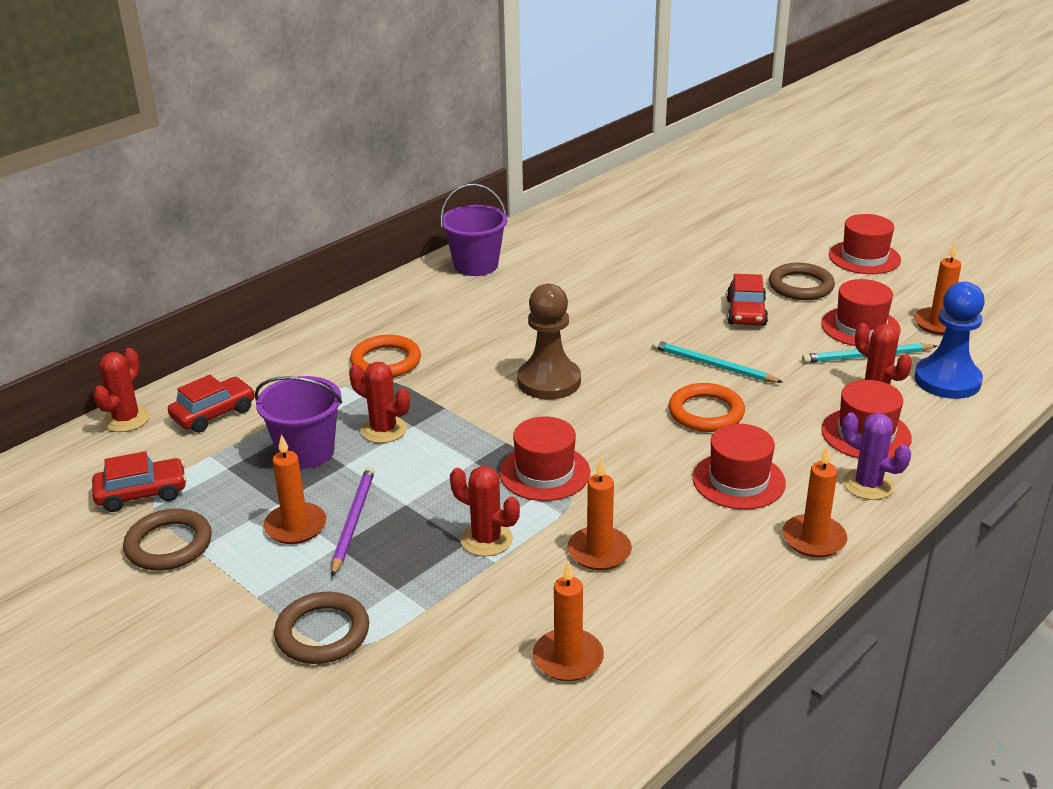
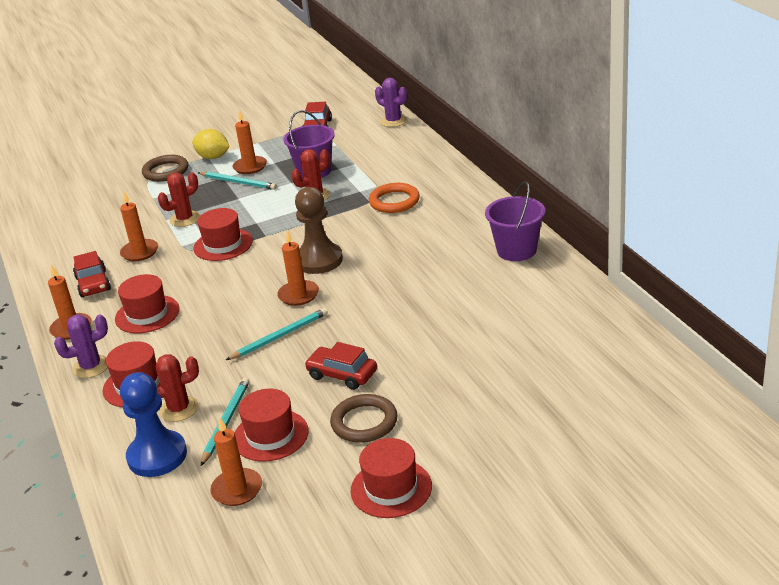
camera: 115 degrees right, 0 degrees up
(126, 419) = (393, 121): red cactus -> purple cactus
(169, 544) = (268, 135): brown ring -> none
(214, 414) = (378, 145): red car -> red car (93, 284)
(259, 587) = (213, 157): none -> yellow lemon
(353, 521) = (238, 182): purple pencil -> turquoise pencil
(568, 658) = (80, 231): orange candle -> orange candle (298, 295)
(706, 412) = (226, 319): orange ring -> none

